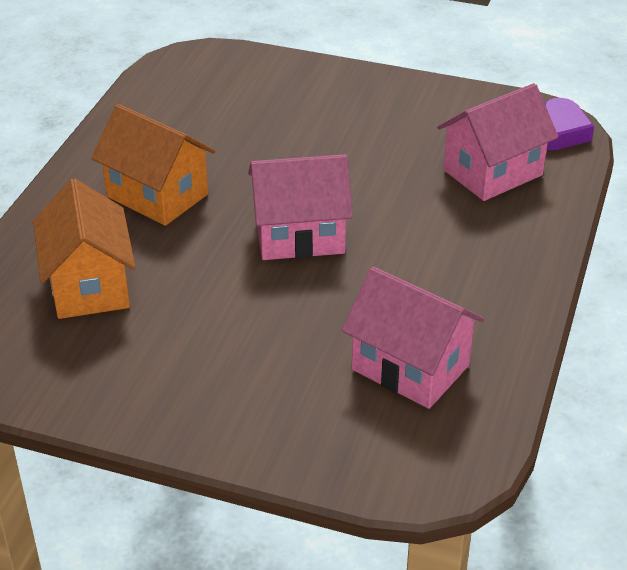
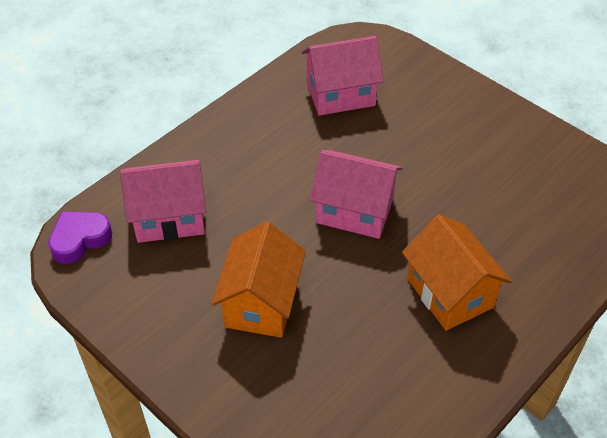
camera: 155 degrees left, 10 degrees up
(89, 286) = (527, 221): orange house -> orange house (261, 303)
(410, 367) = (340, 94): pink house -> pink house turned 75 degrees counterclockwise

